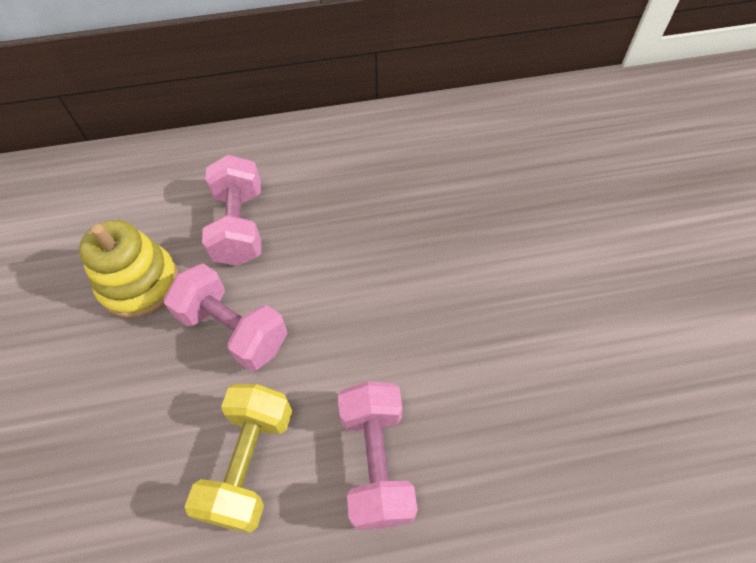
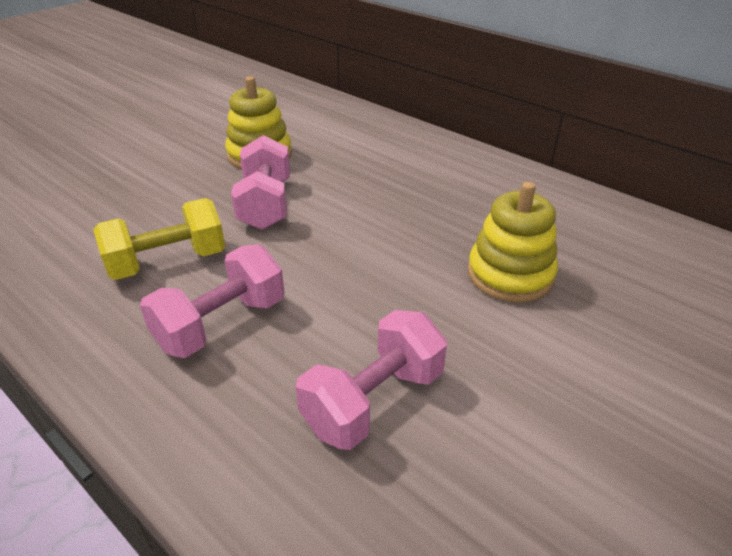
camera: 50 degrees right, 20 degrees down
(239, 226) = (350, 167): pink dumbbell -> pink dumbbell (373, 401)
(478, 227) = (510, 275): none -> yellow stacking toy

